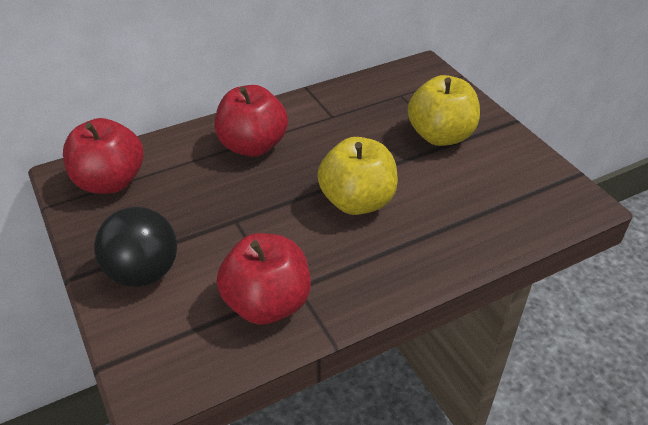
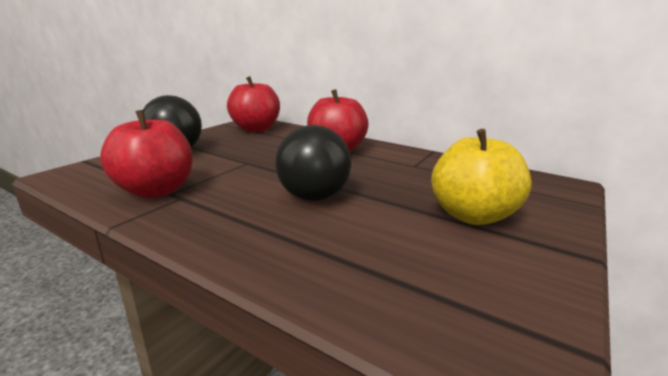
camera: 60 degrees right, 20 degrees down
(357, 201) = (313, 197): yellow apple -> black ball

